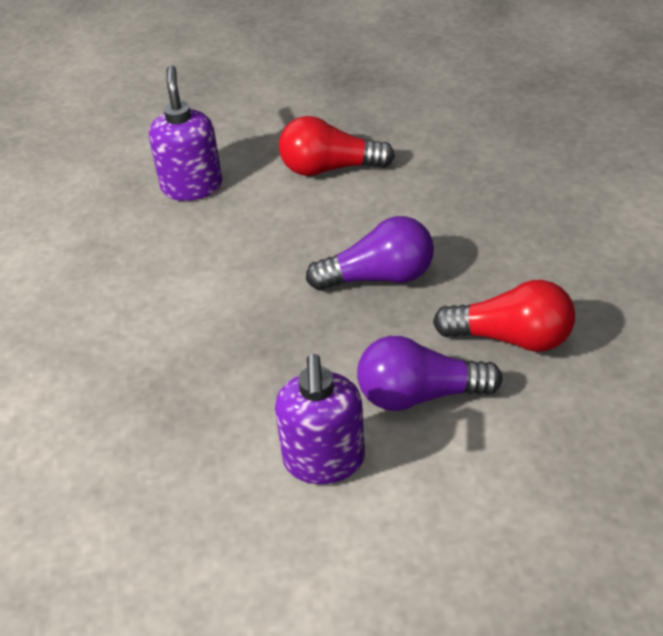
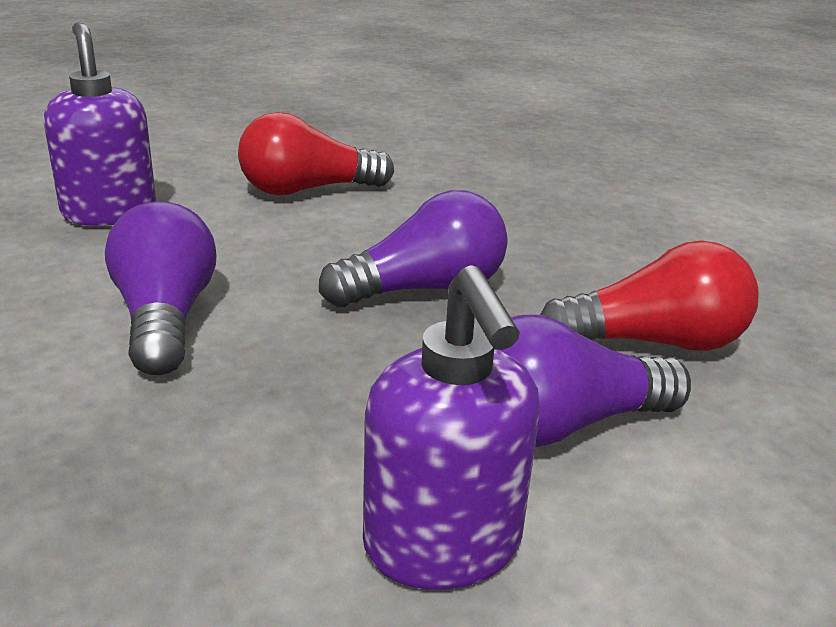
camera: 20 degrees left, 15 degrees down
(213, 289) = (165, 318): none -> purple light bulb

